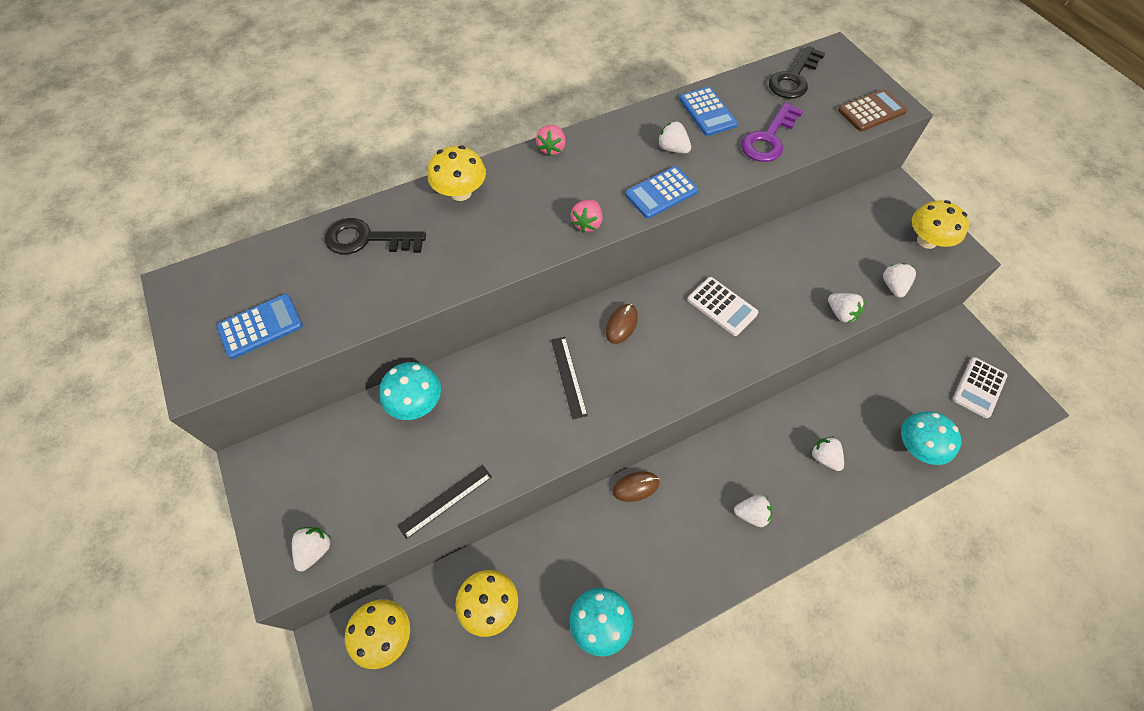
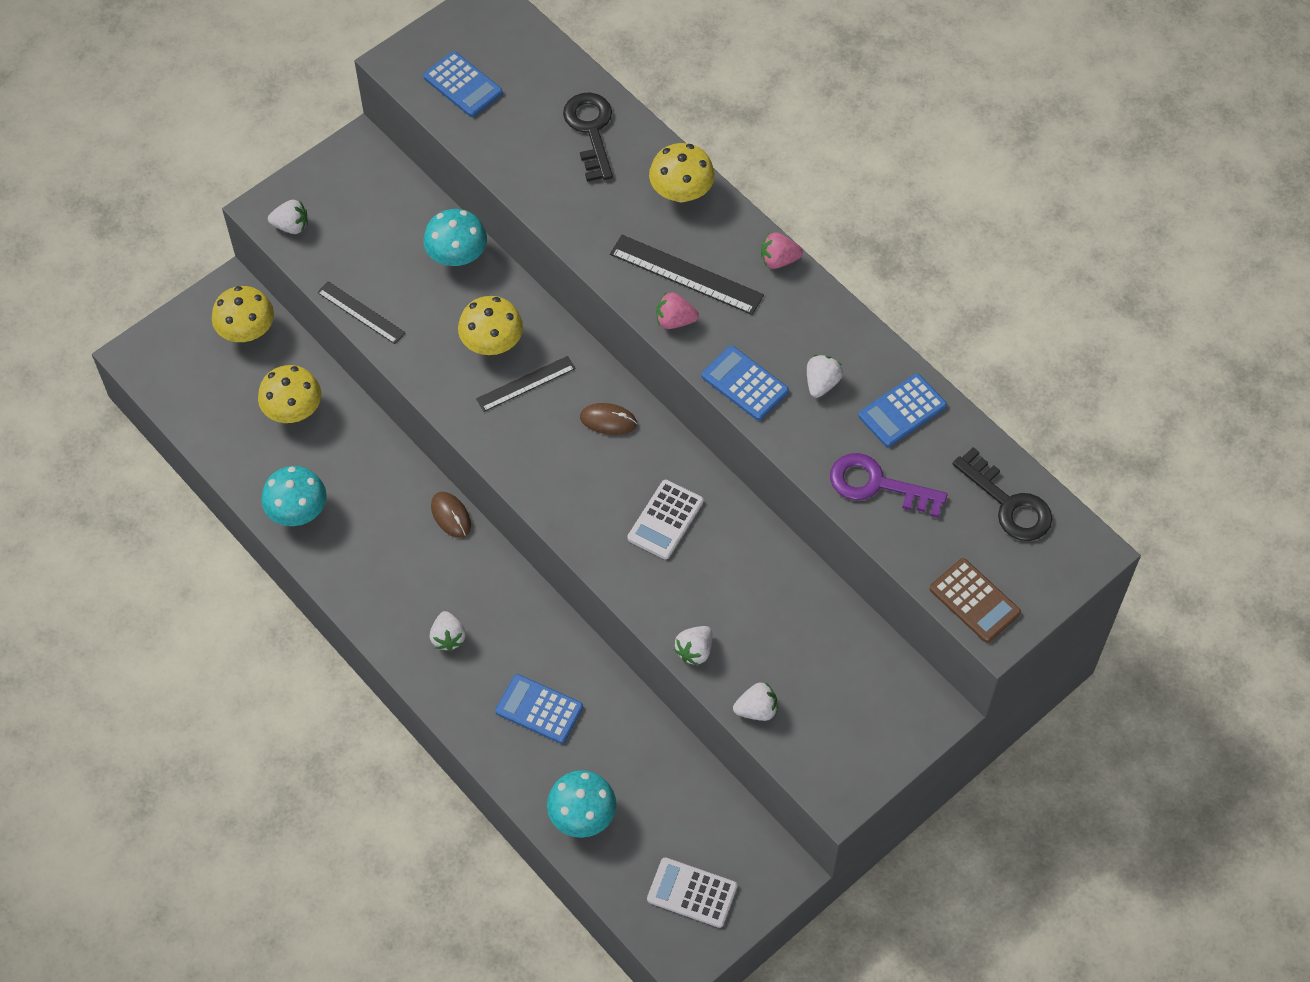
camera: 75 degrees right, 0 degrees up
(544, 207) = (686, 275): none -> black ruler
(794, 78) = (1008, 503): black key -> black key turned 150 degrees counterclockwise
(824, 457) = (539, 709): white strawberry -> blue calculator
(927, 240) = (849, 750): yellow mushroom -> yellow mushroom (492, 343)

